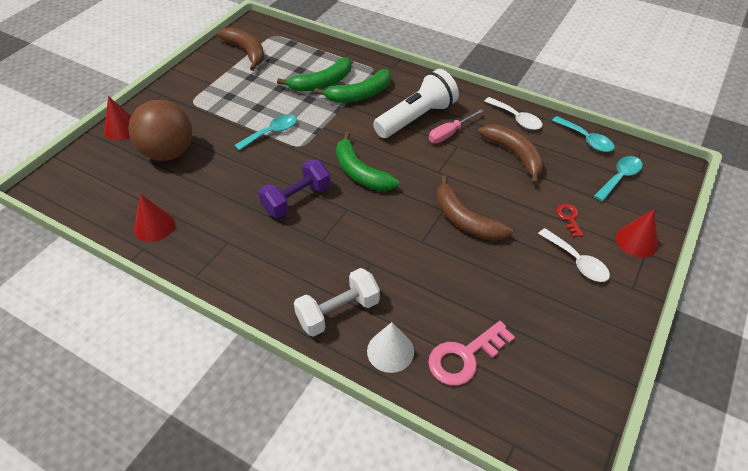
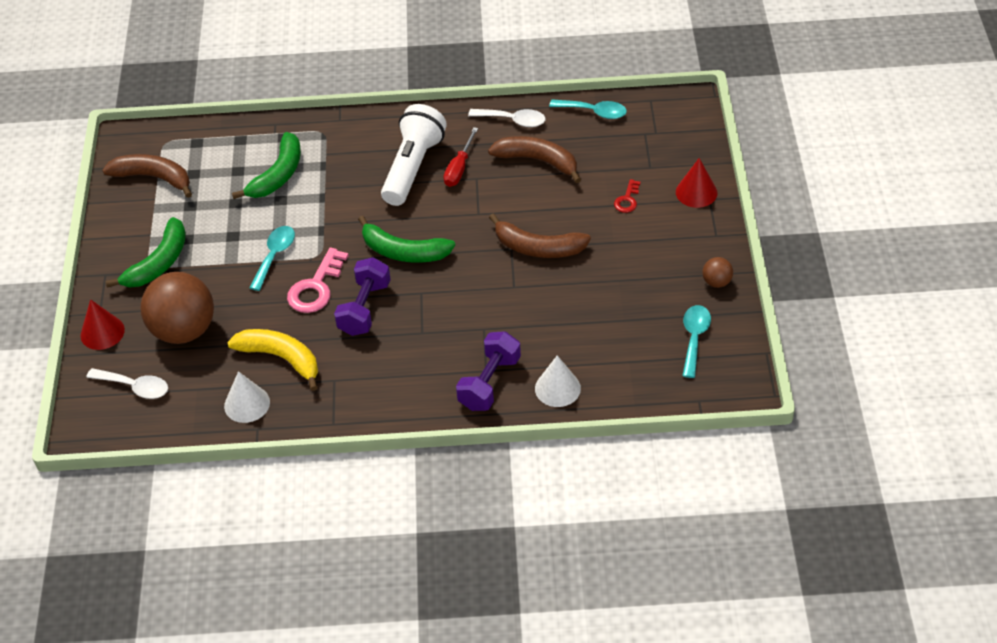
camera: 30 degrees left, 0 degrees up
(154, 226) = (247, 404): red cone -> white cone
(208, 205) = (281, 358): none -> yellow banana
(338, 312) = (489, 383): white dumbbell -> purple dumbbell
(360, 95) = (331, 169): green banana -> green banana (159, 263)
(449, 133) = (459, 168): pink screwdriver -> red screwdriver
(464, 357) = (620, 360): pink key -> pink key (316, 287)
(569, 218) = (627, 200): red key -> red key turned 120 degrees counterclockwise
(577, 261) = (658, 236): white spoon -> white spoon (135, 387)
(607, 332) = (716, 282): none -> brown ball
(619, 177) = (647, 138): turquoise spoon -> turquoise spoon (694, 338)

